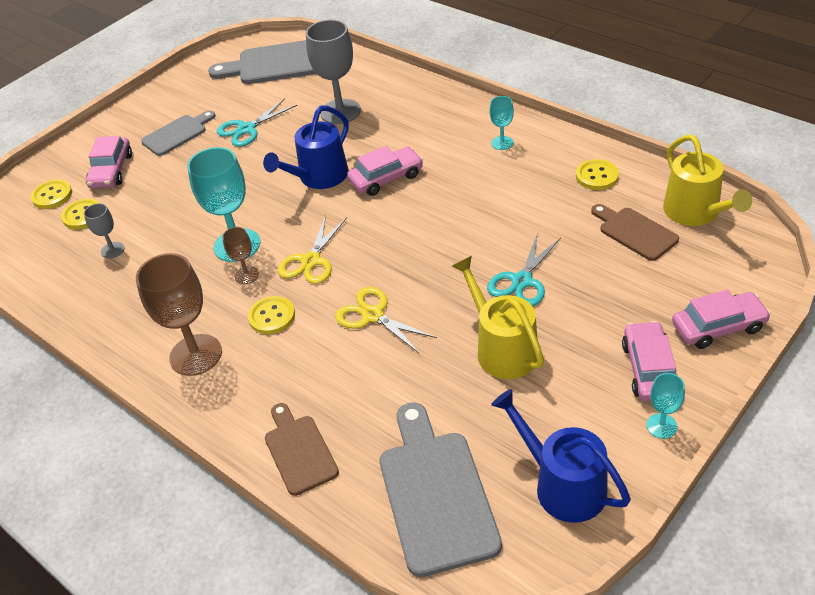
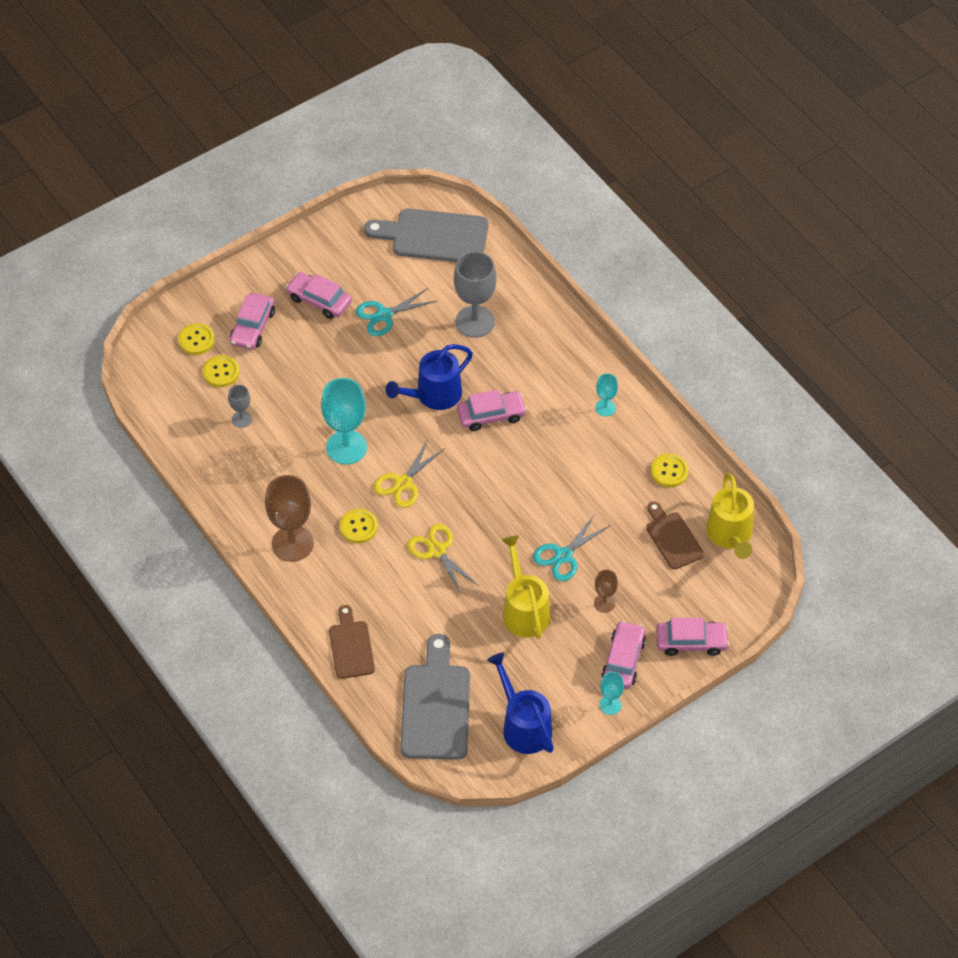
camera: 10 degrees right, 10 degrees up
(177, 134) = (319, 300): grey cutting board -> pink car
(246, 275) = (348, 480): brown goblet -> brown goblet (604, 603)

